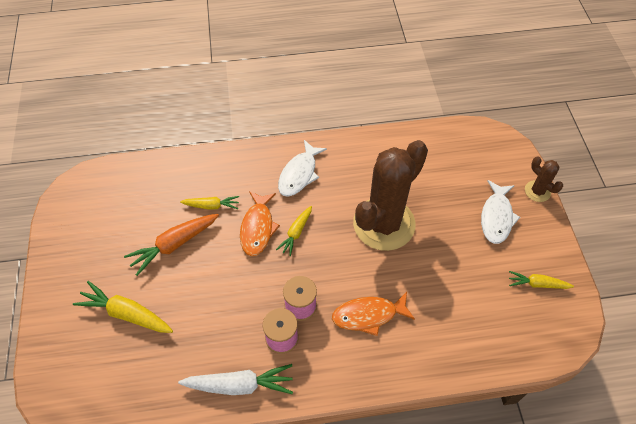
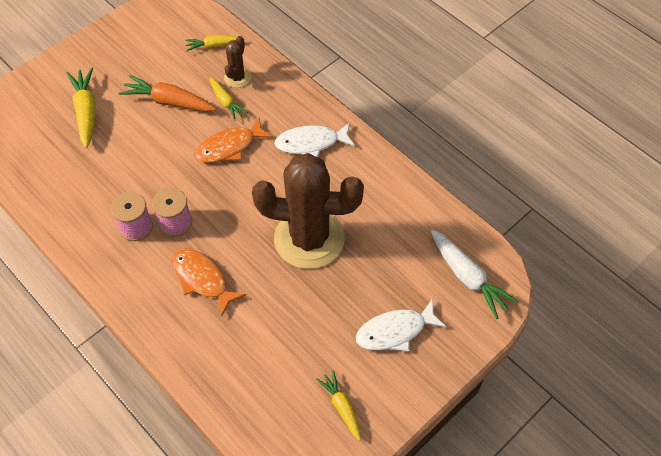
camera: 55 degrees right, 0 degrees up
(239, 385) = (75, 223): white carrot -> white carrot (468, 277)
(296, 233) = (246, 177): yellow carrot -> yellow carrot (214, 46)
(537, 191) = (461, 354): brown cactus -> brown cactus (237, 78)

